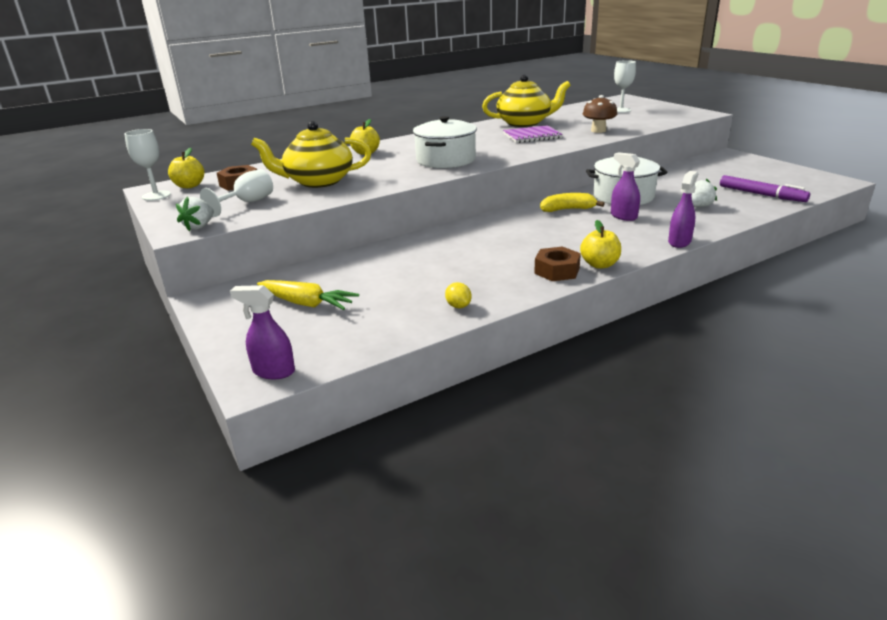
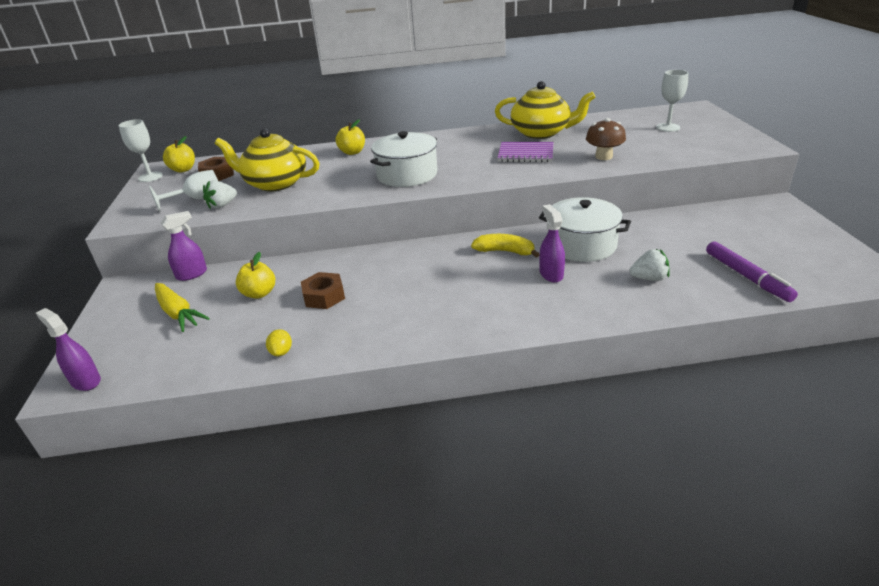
camera: 25 degrees right, 5 degrees up
(199, 226) = (137, 220): white strawberry -> white strawberry (222, 205)
(557, 271) = (408, 332): brown nut -> brown nut (324, 296)
(599, 264) = (456, 336): yellow apple -> yellow apple (259, 293)
(679, 242) = (571, 326): purple spray bottle -> purple spray bottle (192, 274)

